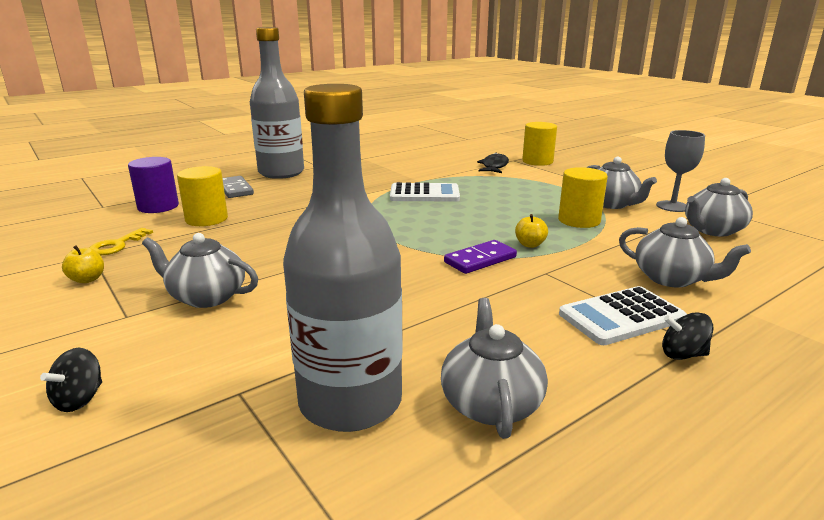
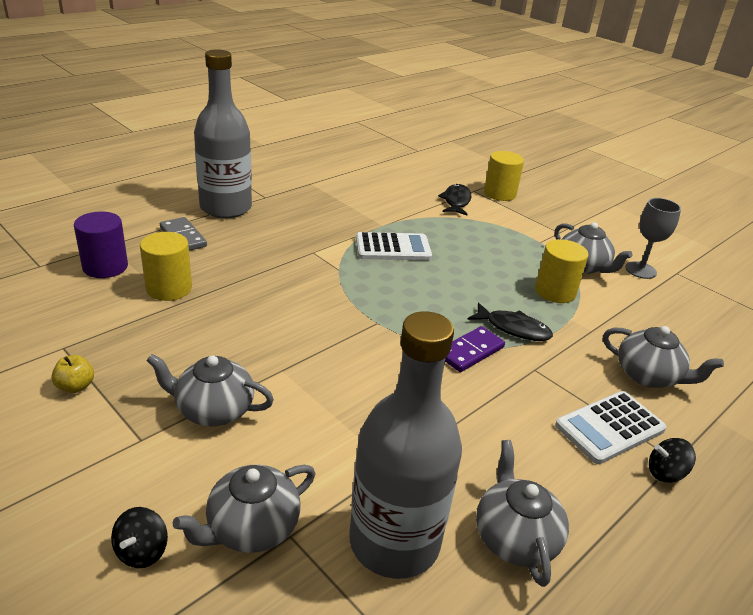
camera: 10 degrees left, 10 degrees up
(117, 245) = (85, 332): yellow key -> none
(530, 244) = (513, 328): yellow apple -> black fish
(712, 230) = (679, 307): grey teapot -> grey teapot (251, 528)

